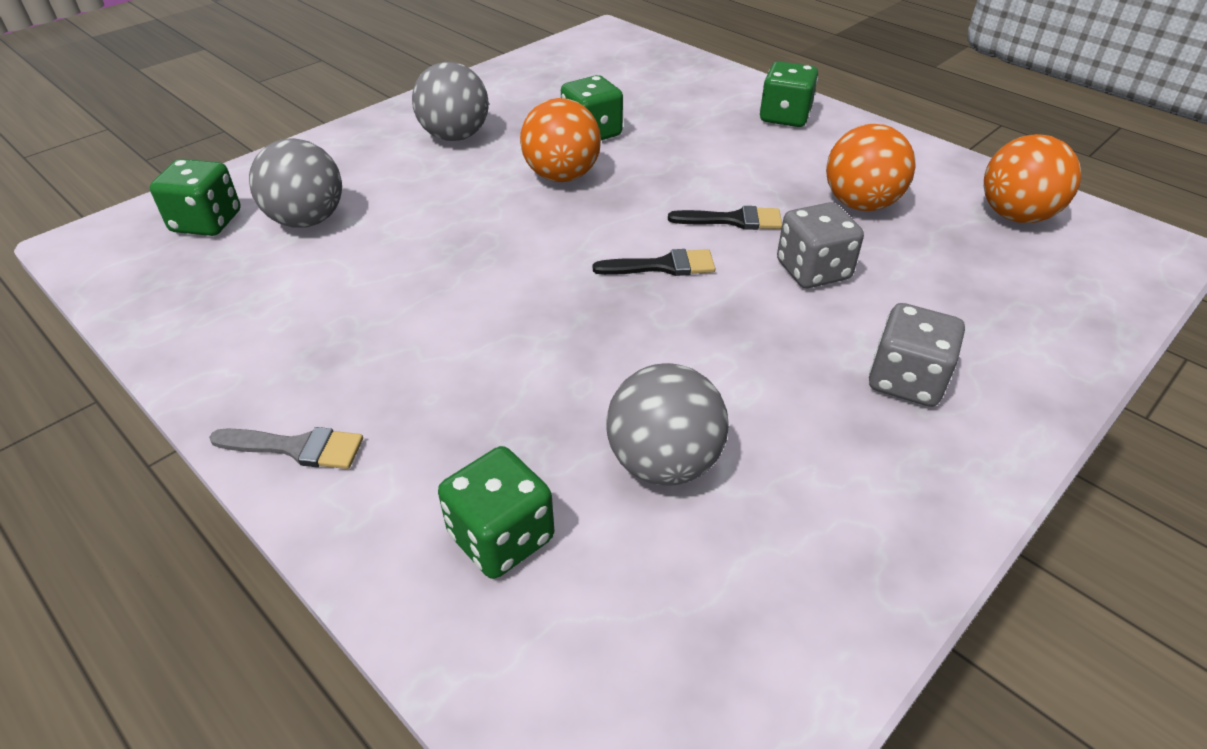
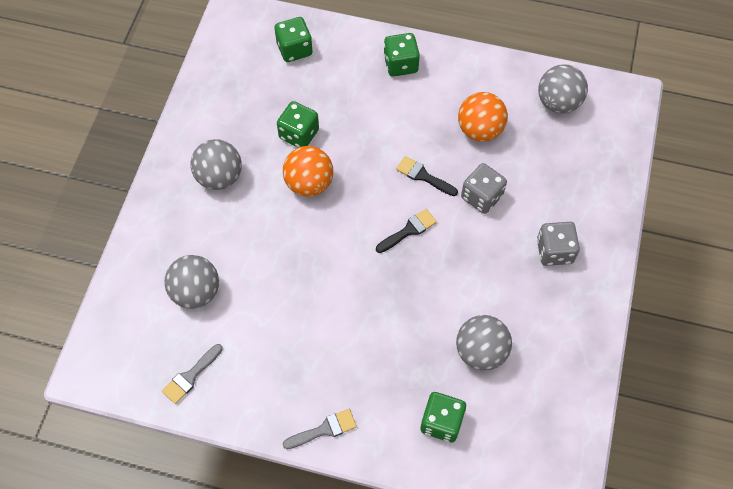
camera: 30 degrees left, 20 degrees up
(195, 297) = (190, 376): none -> grey brush
(207, 222) = (140, 323): green dice -> green dice (294, 49)
(733, 220) = (423, 176): black brush -> black brush turned 120 degrees counterclockwise
(1015, 215) = (558, 102): orange ball -> grey ball

